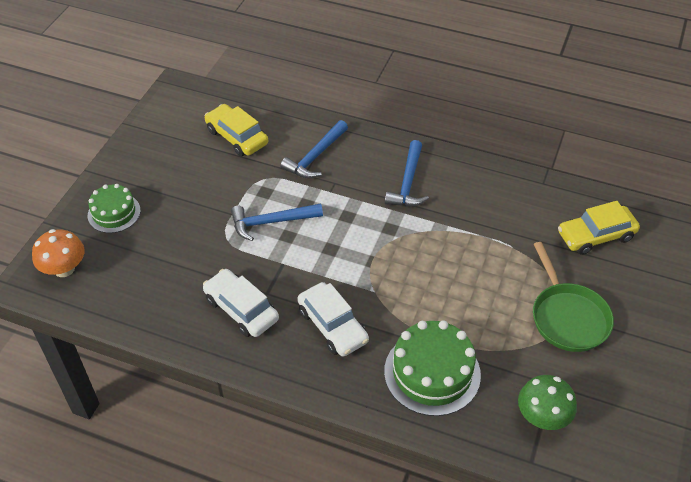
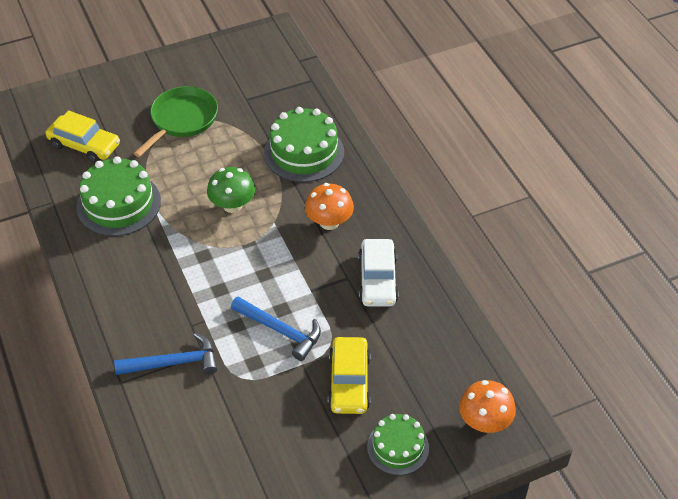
camera: 135 degrees left, 0 degrees up
(237, 137) = (211, 443): yellow car -> yellow car (349, 382)
(332, 326) = (329, 222): white car -> orange mushroom
(408, 182) = (139, 279): blue hammer -> none
(500, 216) = (119, 204): none -> green cake
(542, 417) = (275, 91): green mushroom -> green mushroom (232, 205)

